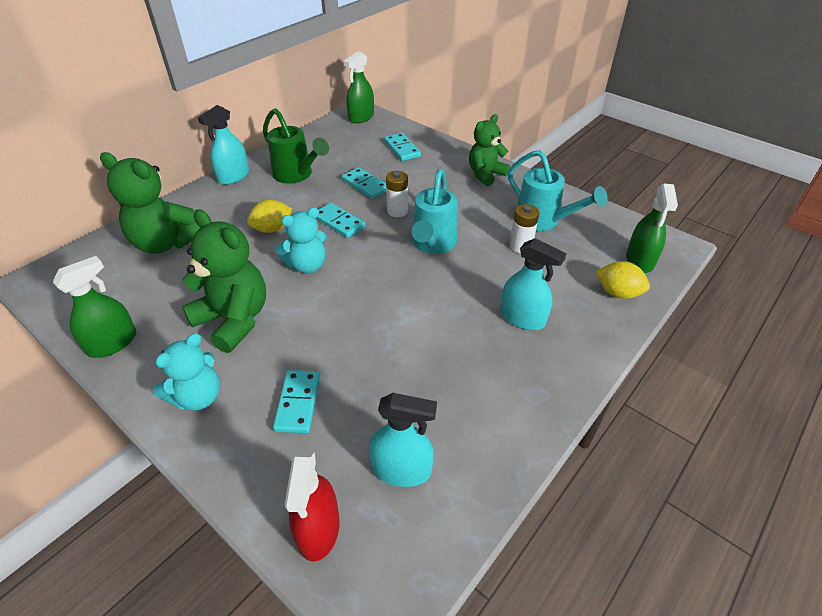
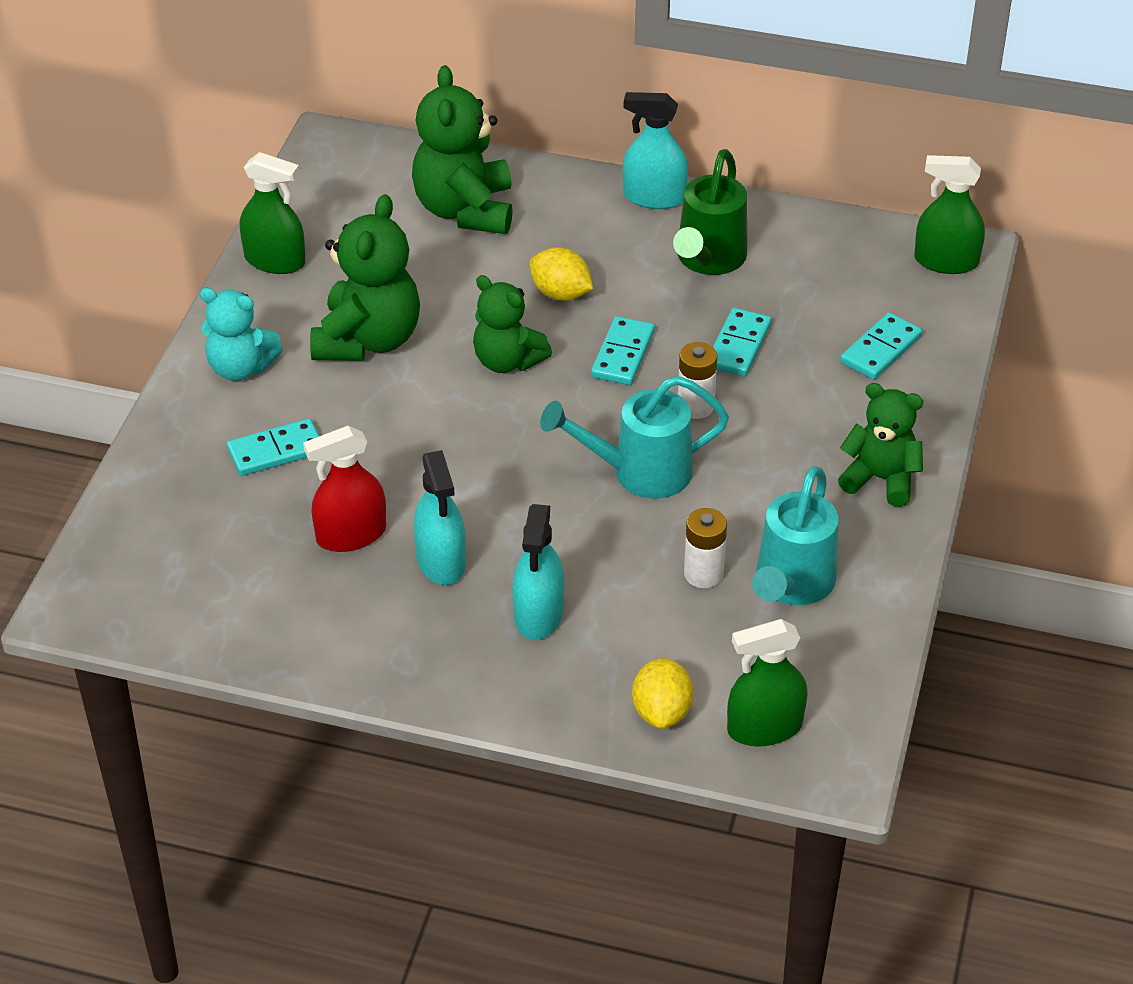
camera: 65 degrees right, 0 degrees up
(307, 265) = (507, 361): turquoise teddy bear -> green teddy bear
(318, 529) = (134, 530): red spray bottle -> red spray bottle (351, 535)
(401, 469) = (233, 569): turquoise spray bottle -> turquoise spray bottle (441, 561)

